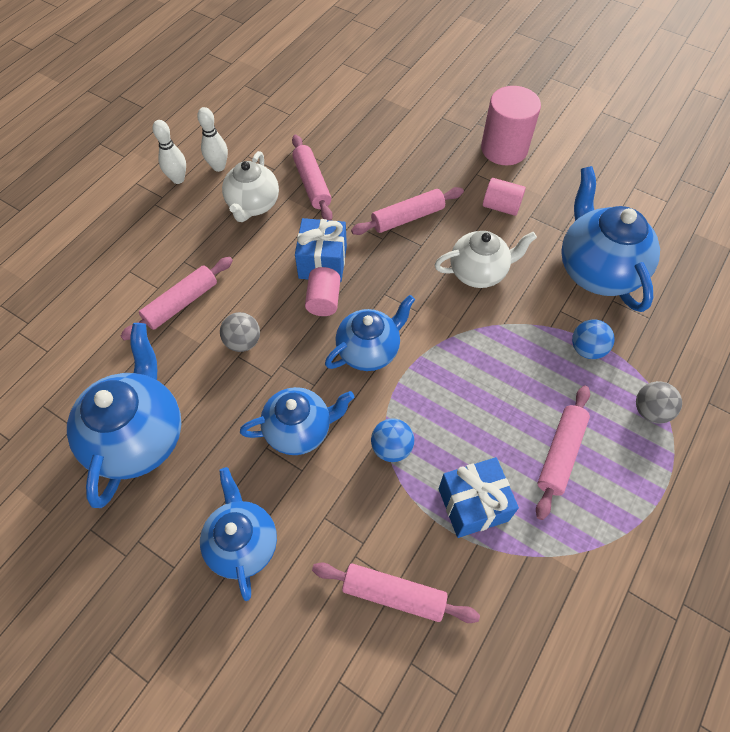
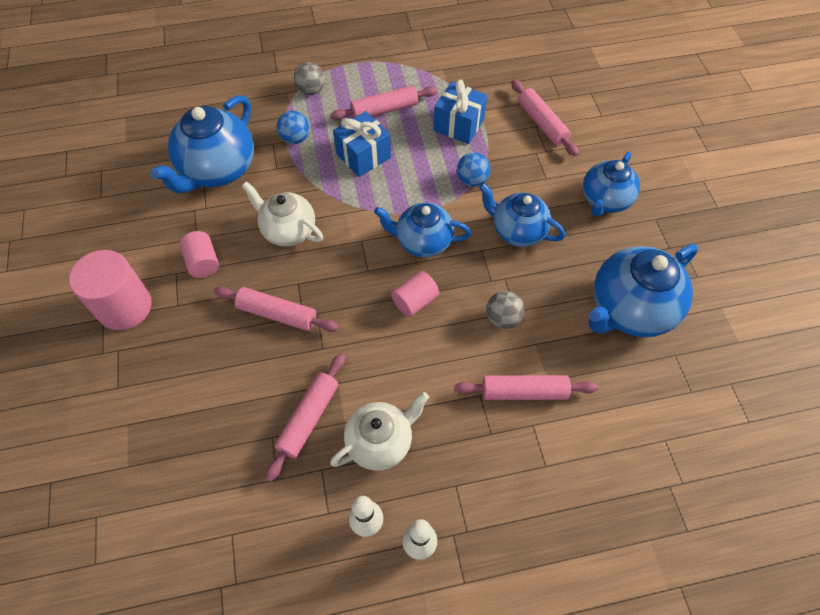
camera: 135 degrees left, 0 degrees up
(322, 262) = (382, 332): blue gift -> blue gift (363, 156)

